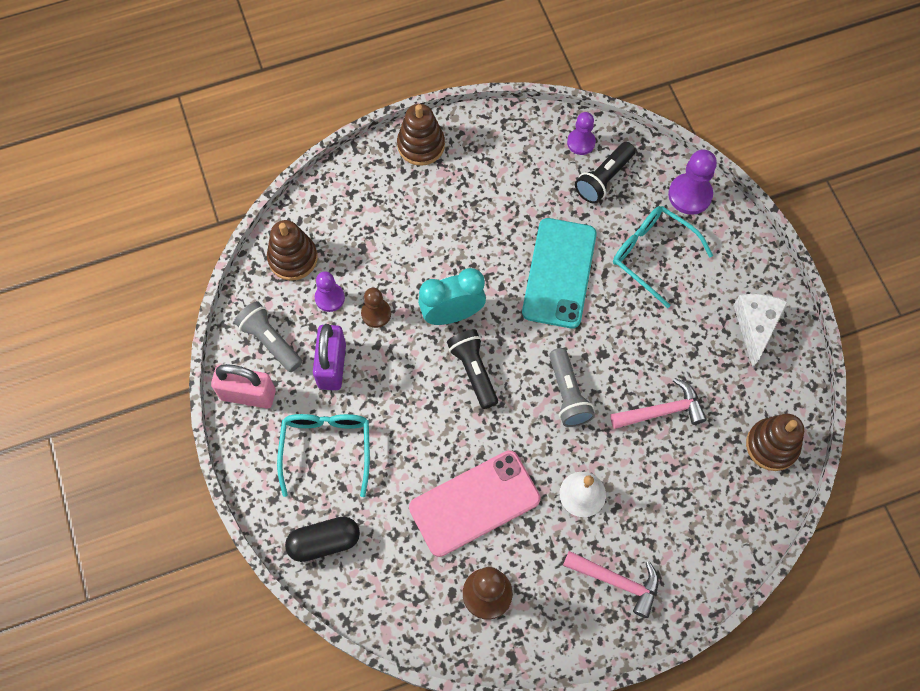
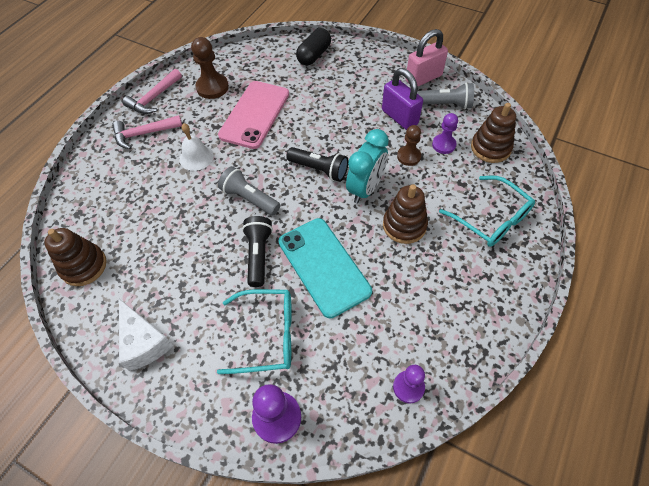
camera: 140 degrees right, 10 degrees down
(326, 448) = (357, 85): turquoise glasses -> turquoise glasses (491, 219)
(421, 145) = (514, 277): brown stacking toy -> brown stacking toy (404, 225)
(604, 179) = (359, 369): black flashlight -> black flashlight (258, 255)
(662, 411) = (178, 233): pink hammer -> pink hammer (154, 98)

